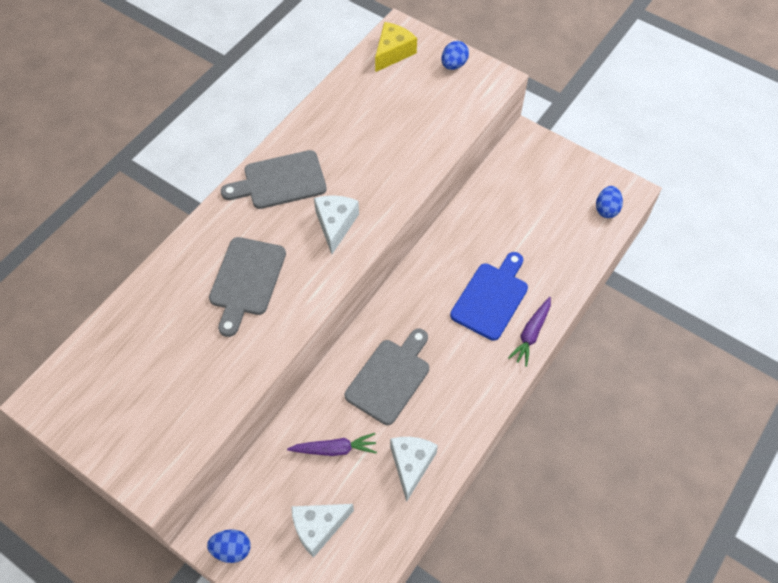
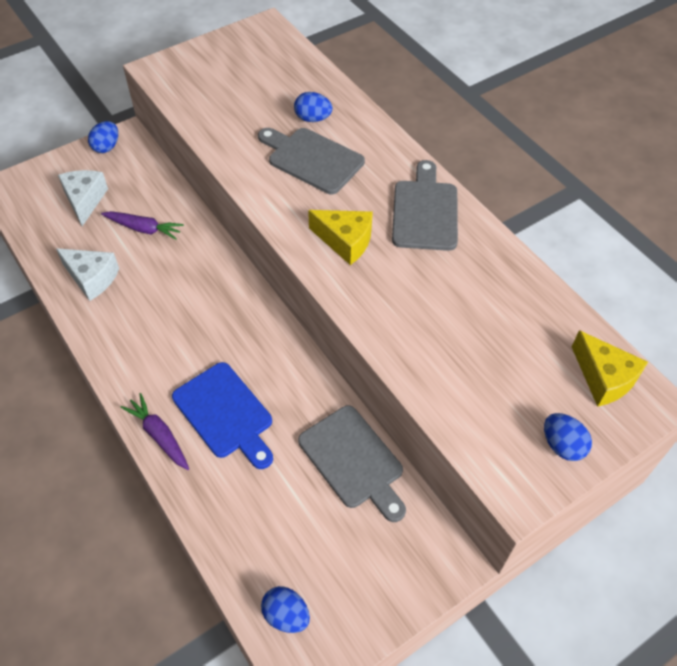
camera: 110 degrees right, 5 degrees down
(189, 299) = (313, 119): none -> blue egg
(334, 449) = (144, 229): purple carrot -> purple carrot turned 90 degrees counterclockwise
(335, 225) = (345, 241): white cheese -> yellow cheese
(390, 378) = (186, 290): grey cutting board -> grey cutting board (354, 460)

